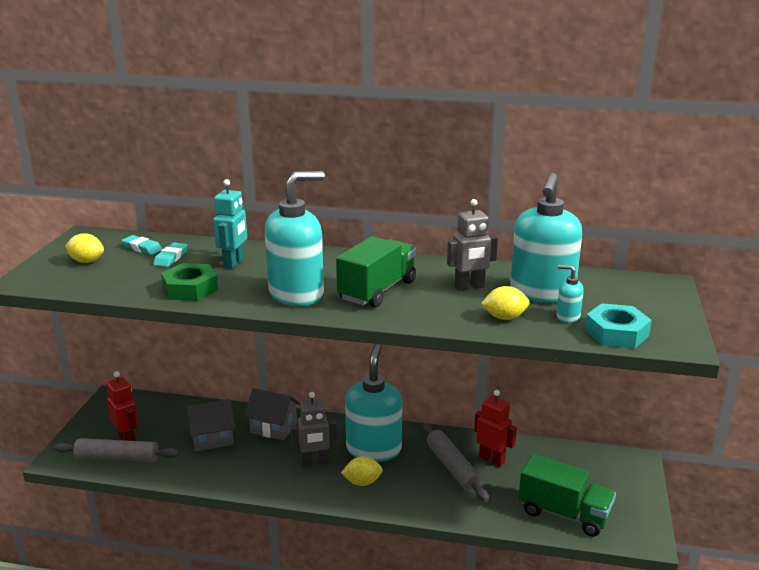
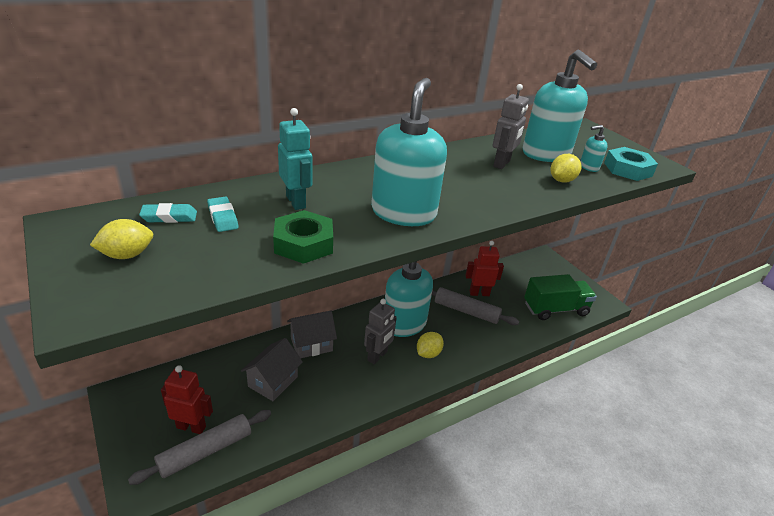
camera: 45 degrees left, 10 degrees up
(377, 290) = (453, 188): green truck -> none

